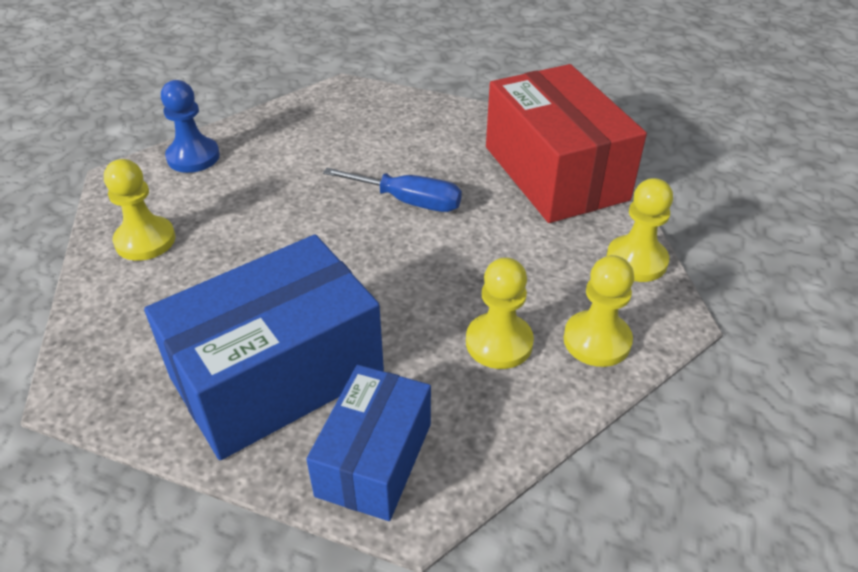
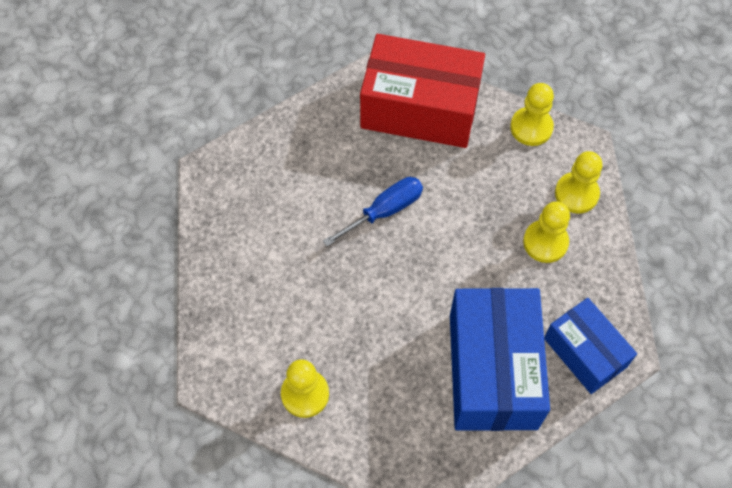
camera: 55 degrees left, 20 degrees up
(193, 157) = (221, 320): blue pawn -> none

